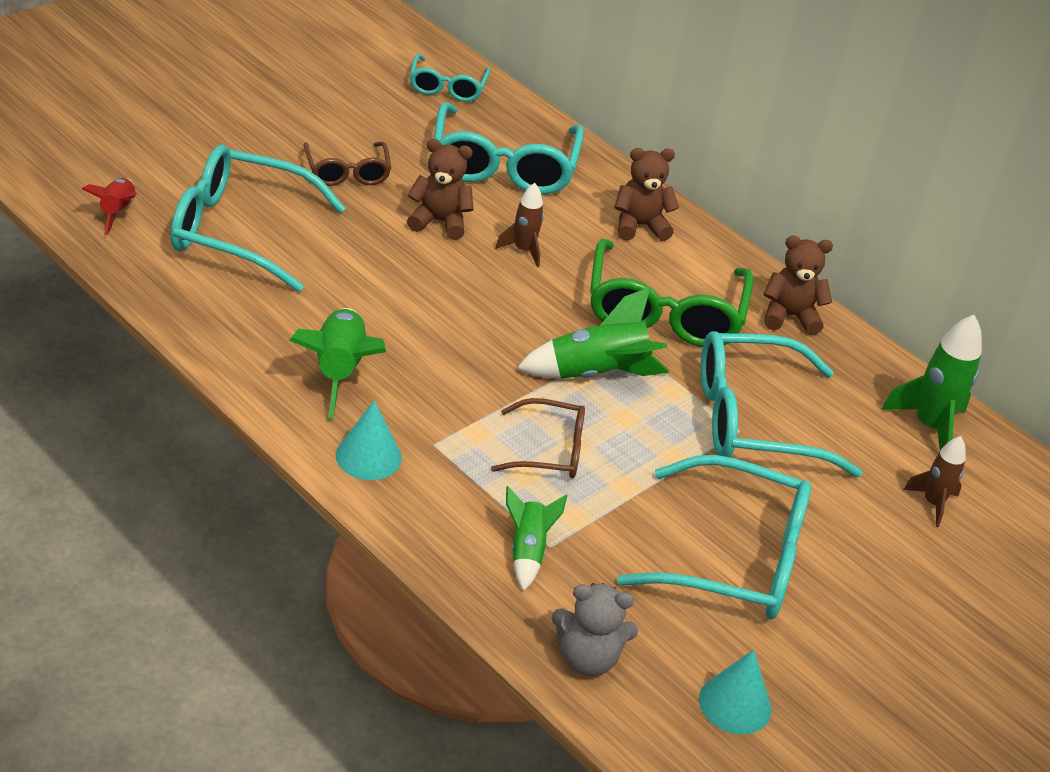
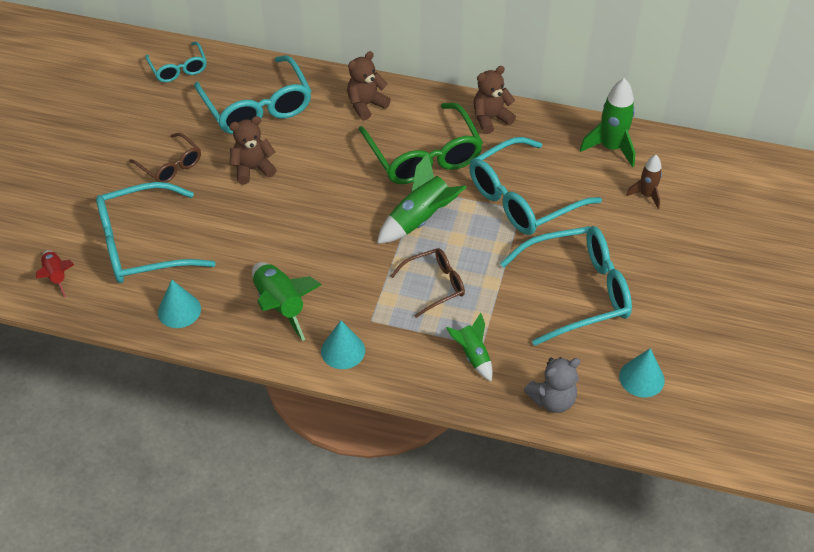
camera: 25 degrees left, 10 degrees up
(217, 314) = (179, 310): none -> turquoise cone
(523, 250) = (316, 160): brown rocket -> none

